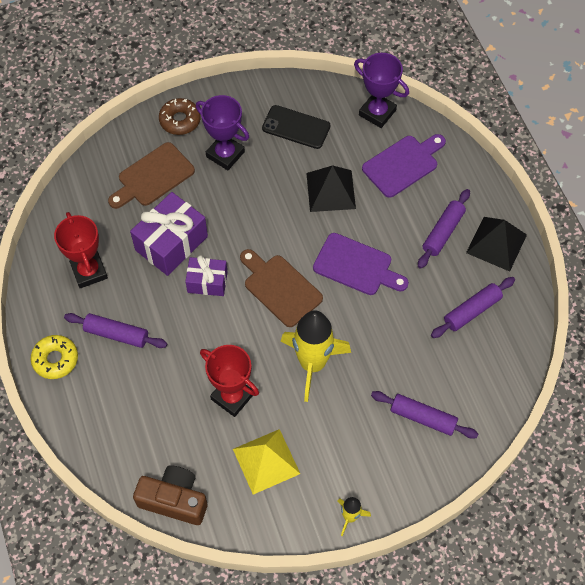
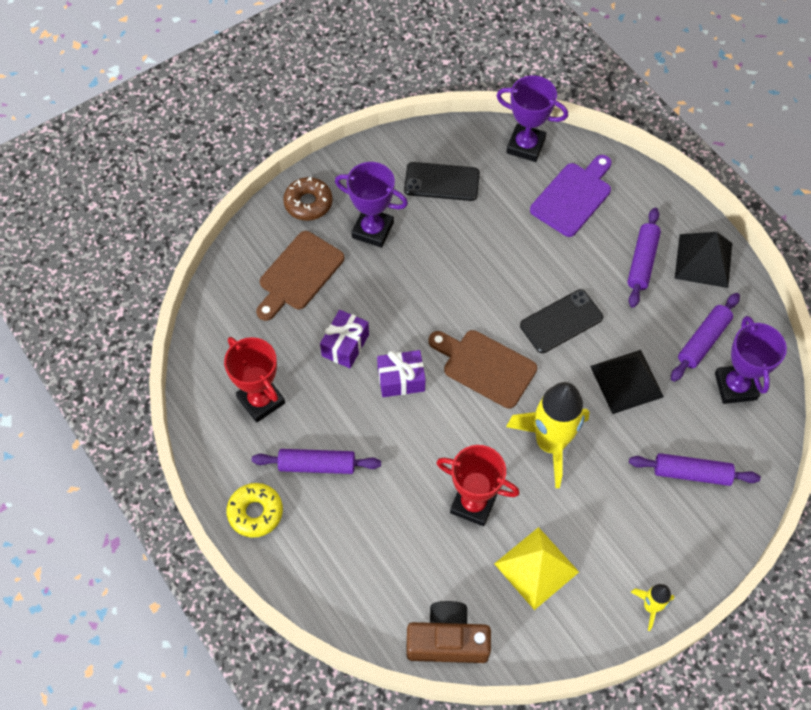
camera: 15 degrees left, 0 degrees up
(171, 243) = (345, 345): purple gift -> purple gift, size x0.61
(331, 190) = (504, 244): black pyramid -> black pyramid (627, 381)
(356, 266) = (561, 321): purple cutting board -> black phone
(486, 355) = (735, 386): none -> purple trophy

